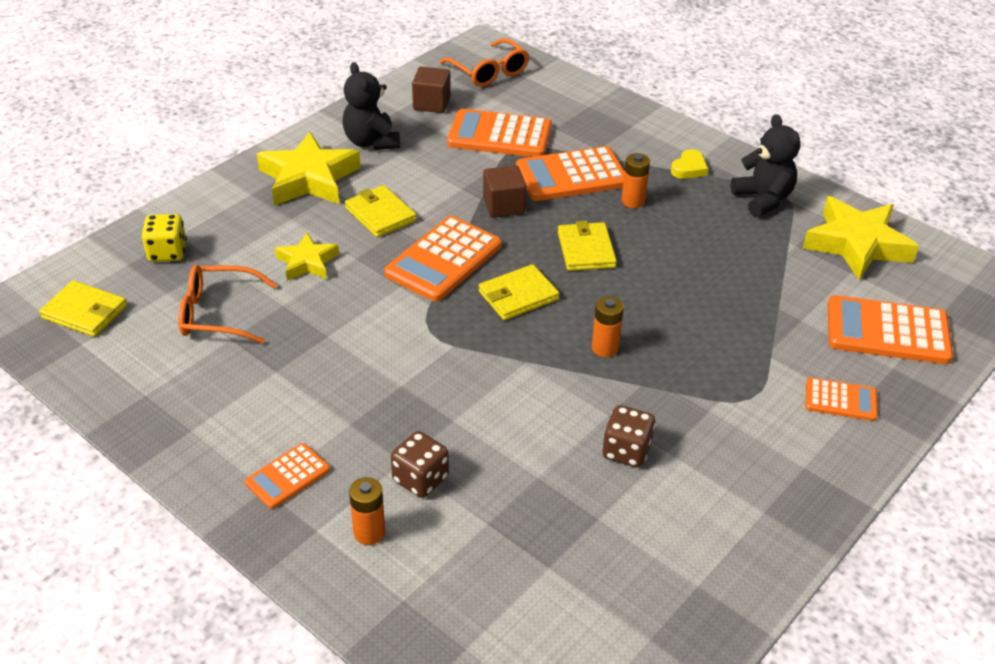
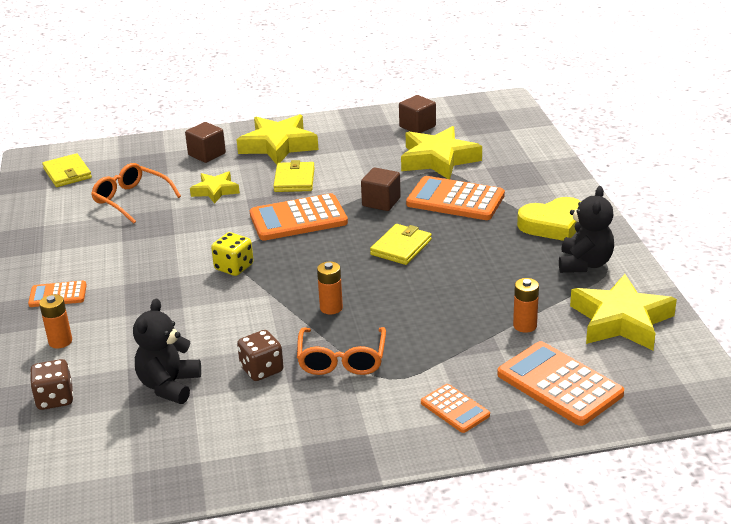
camera: 40 degrees right, 10 degrees down
(167, 252) = (147, 158): yellow dice -> yellow dice (234, 267)
(237, 220) = (207, 154): none -> brown cube
(371, 142) = (346, 137): black teddy bear -> black teddy bear (169, 386)
(420, 479) = (123, 328): brown dice -> brown dice (55, 399)
(489, 72) = (486, 118): orange glasses -> orange glasses (341, 360)
(499, 135) = (438, 159): orange calculator -> yellow star
(518, 295) = (317, 256): yellow wallet -> none
(633, 201) = (478, 230): orange battery -> orange battery (525, 325)
(689, 168) = (553, 224): yellow heart -> yellow heart, size x1.83

